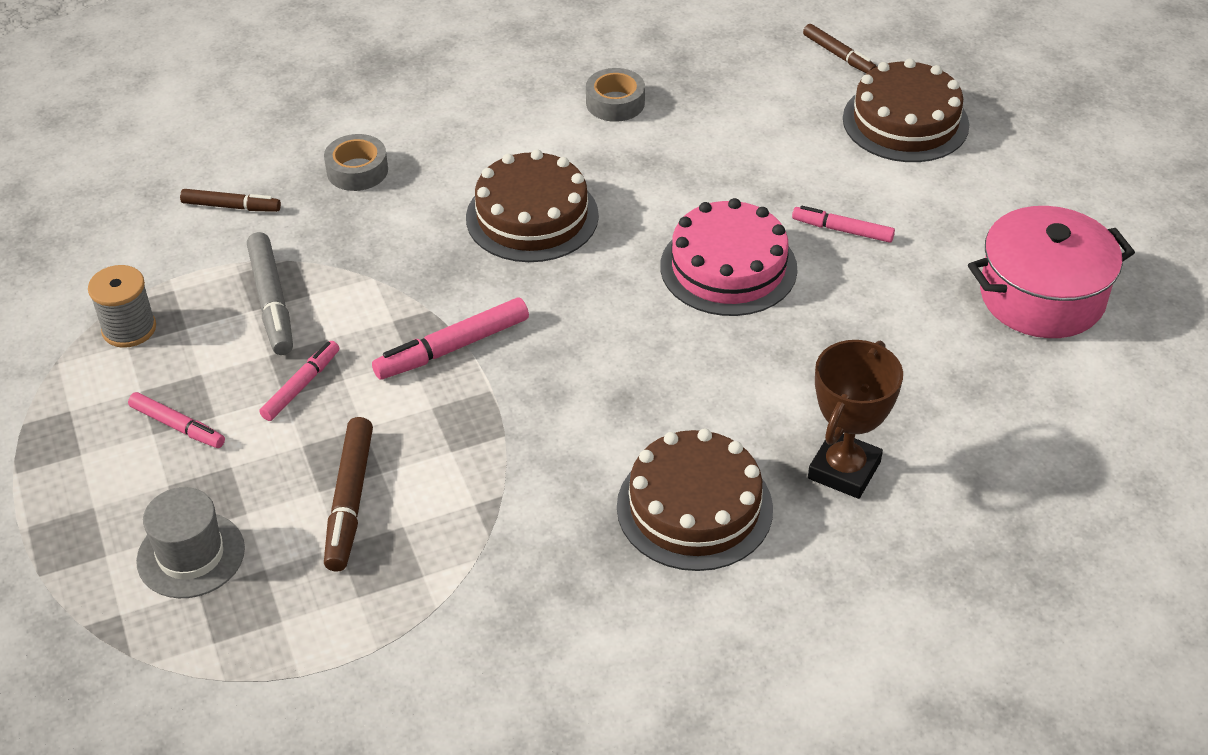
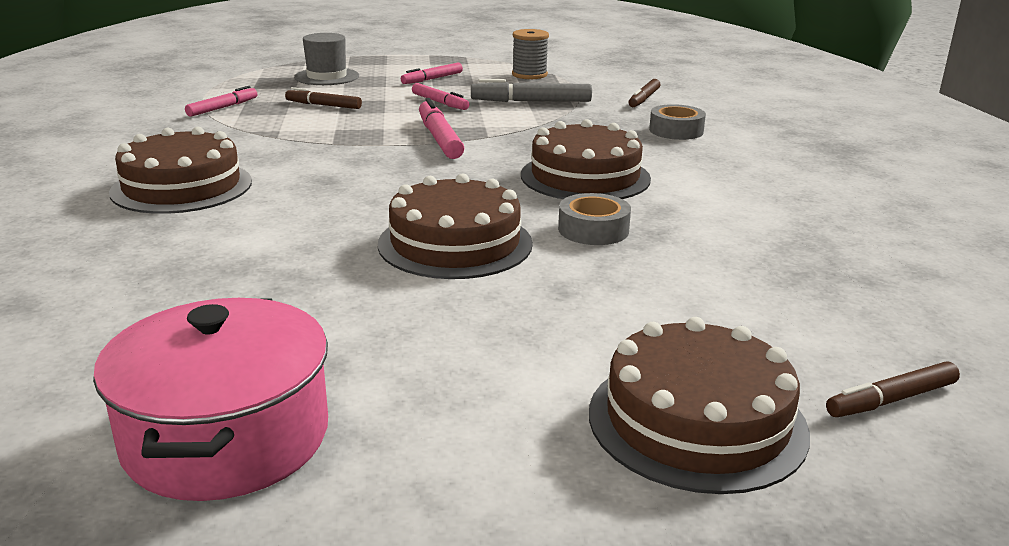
camera: 105 degrees right, 20 degrees down
(350, 501) = (323, 105): brown marker -> brown marker, size x0.66
(615, 103) = (767, 231): grey tape -> grey tape (593, 230)
(728, 267) = (455, 243): pink cake -> brown cake
(842, 230) = (473, 316): pink marker -> pink marker (223, 108)
(844, 470) = (134, 246): brown trophy -> none

